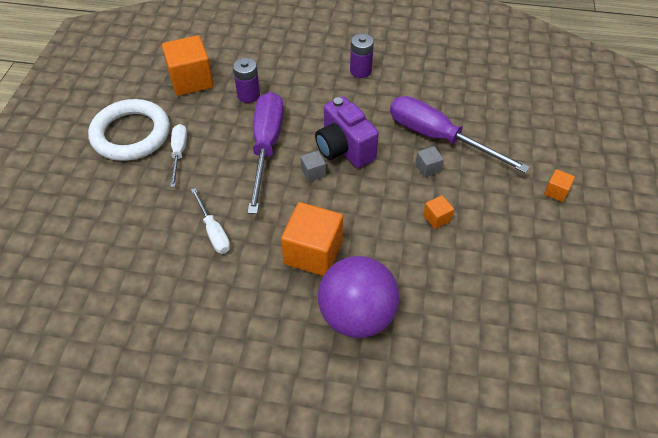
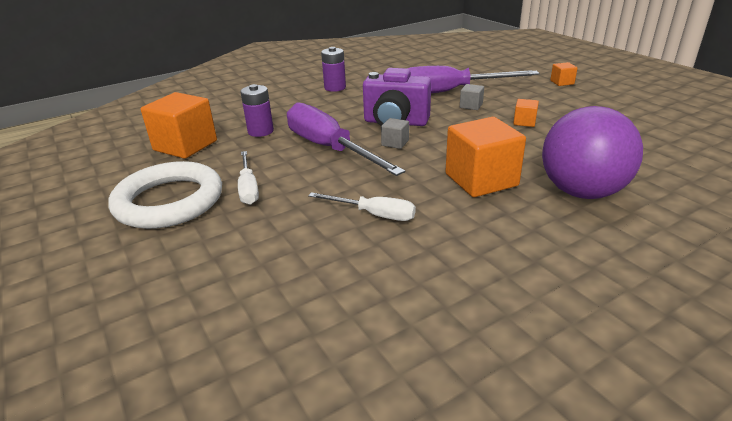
camera: 40 degrees left, 20 degrees down
(179, 153) = (248, 188): white screwdriver -> white screwdriver turned 150 degrees counterclockwise

